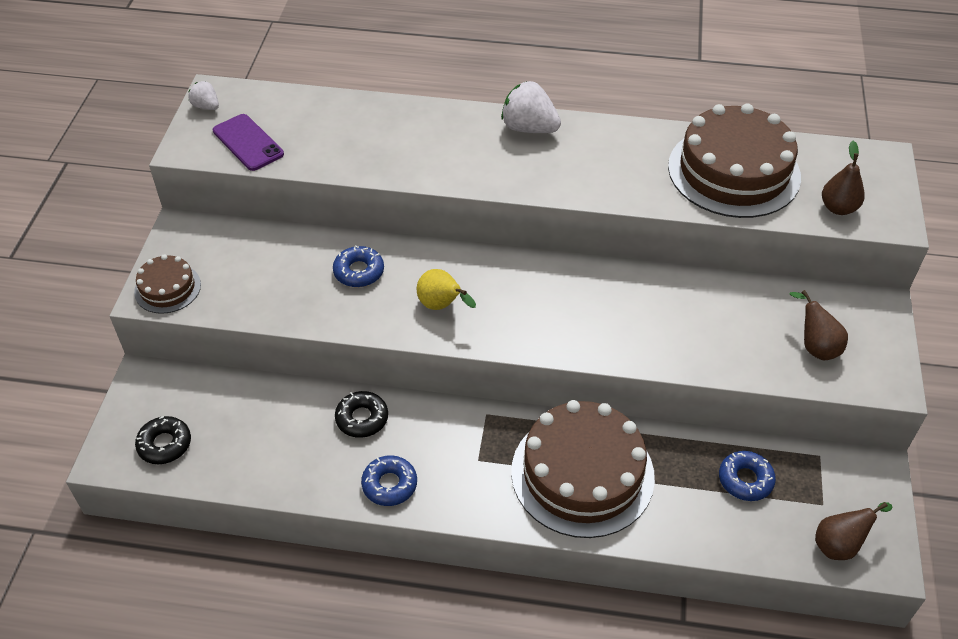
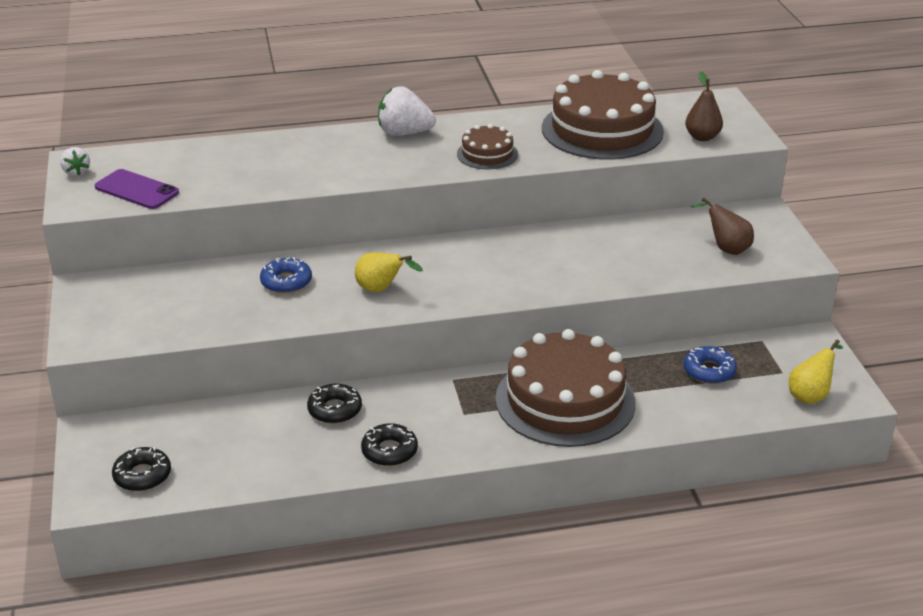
camera: 20 degrees left, 15 degrees down
(167, 288) = (97, 333): brown cake -> brown cake (487, 154)
(206, 106) = (76, 172): white strawberry -> white strawberry turned 135 degrees counterclockwise
(389, 484) = (389, 451): blue donut -> black donut
(839, 545) = (810, 395): brown pear -> yellow pear

